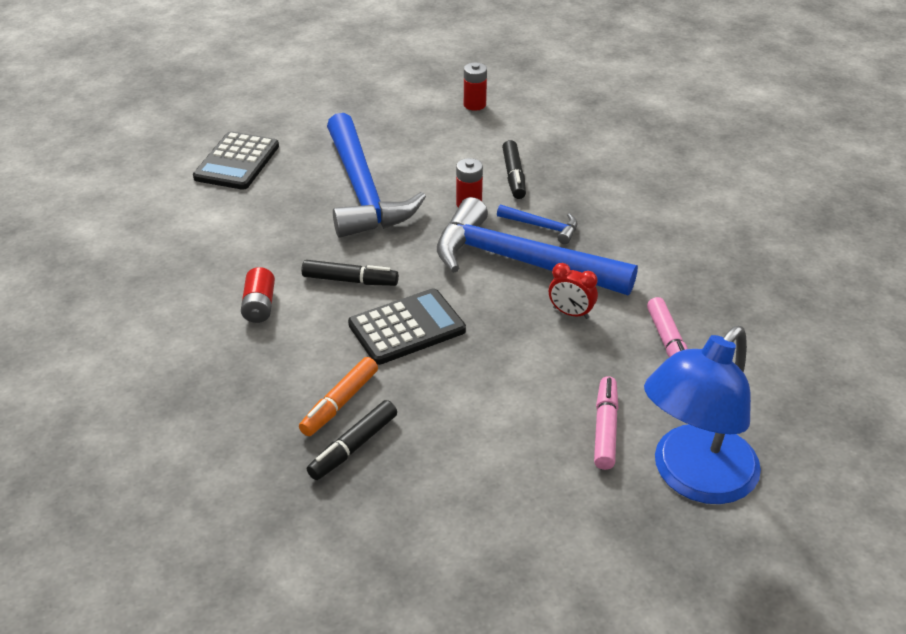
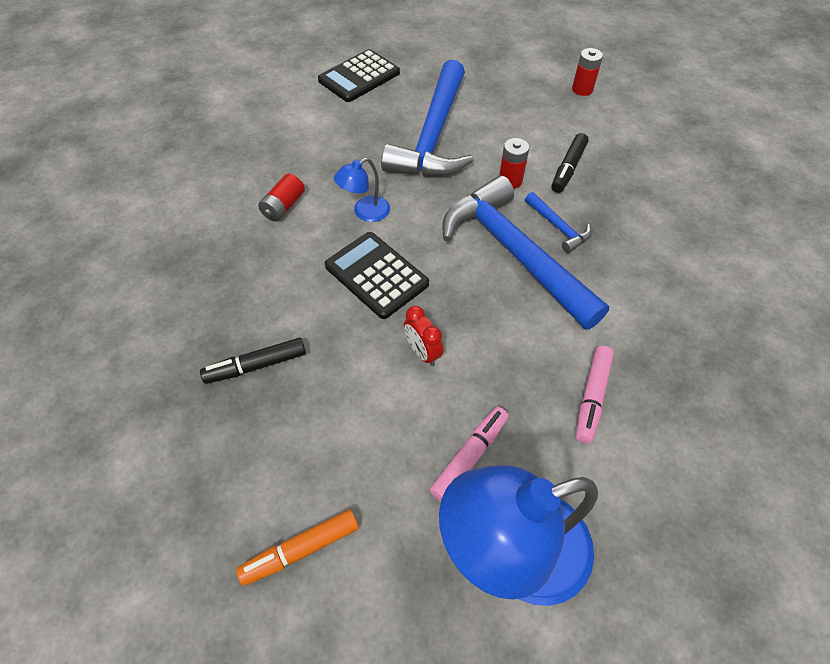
camera: 30 degrees right, 15 degrees up
(339, 403) = (276, 320): orange marker -> orange marker (301, 549)
(350, 280) = (365, 212): black marker -> blue lamp
(407, 327) = (376, 275): black calculator -> black calculator turned 135 degrees counterclockwise
(570, 313) = (522, 323): red clock -> red clock (422, 352)

